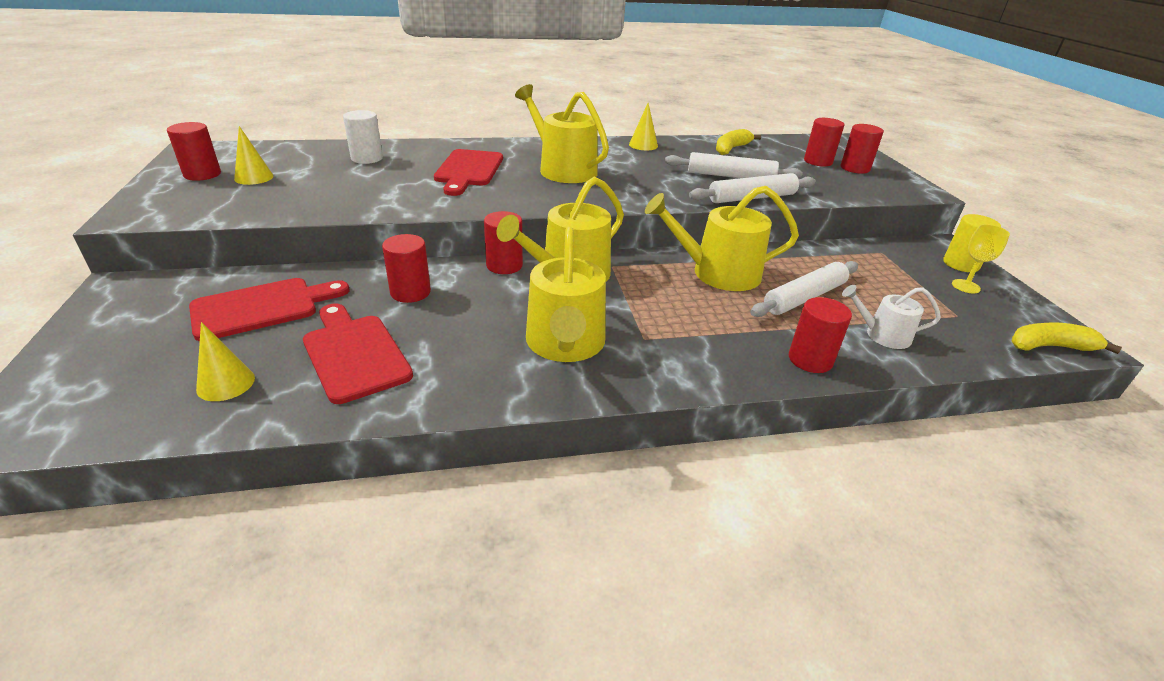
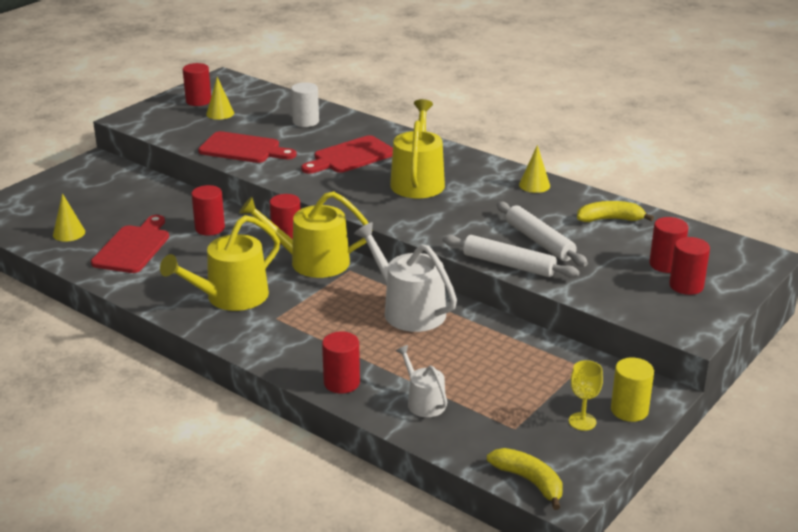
camera: 50 degrees right, 5 degrees down
(262, 307) = (133, 202): red cutting board -> red cutting board (243, 149)
(717, 273) = (408, 310): yellow watering can -> white watering can
(804, 297) = (430, 355): white rolling pin -> none

